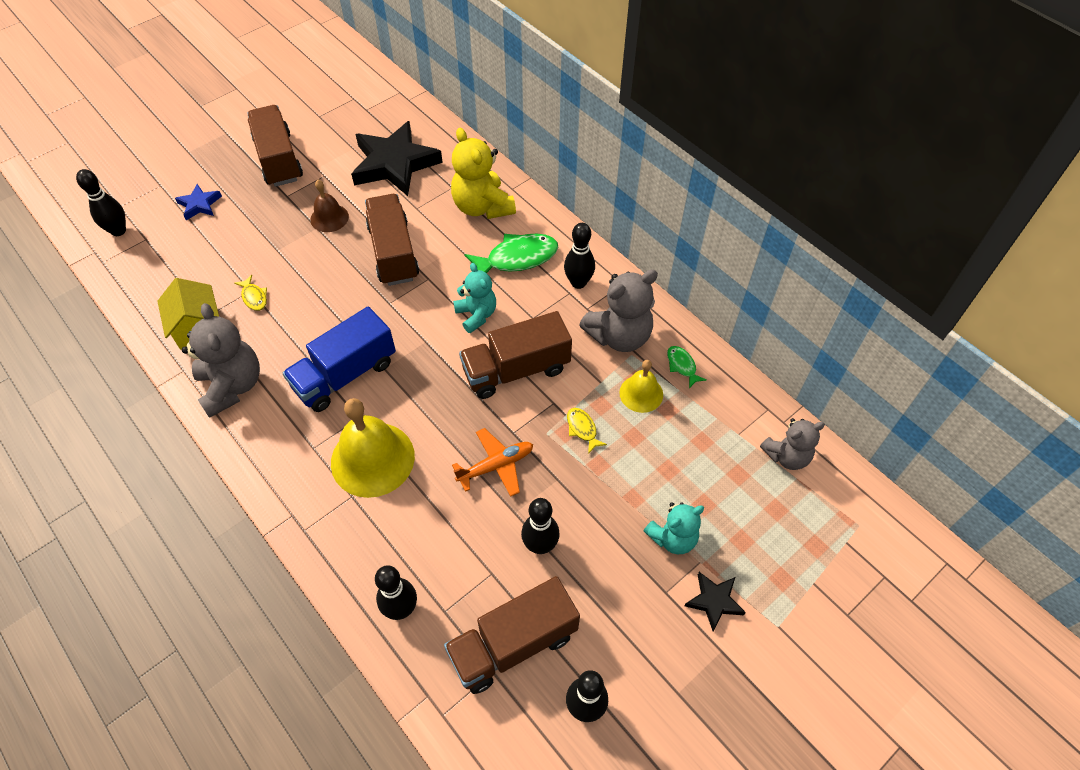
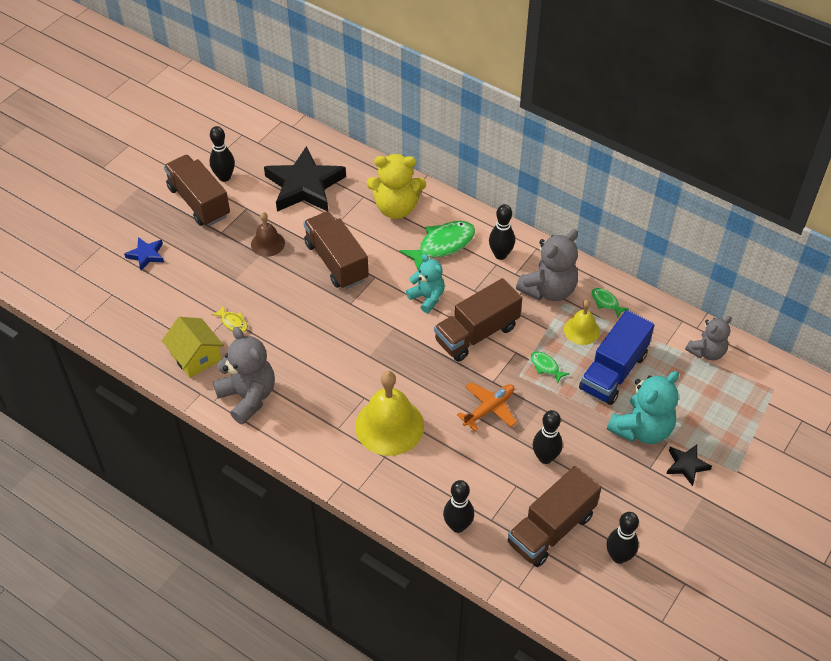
camera: 15 degrees left, 5 degrees down
(118, 231) = (83, 292): black bowling pin -> black bowling pin (224, 177)
(345, 375) = (339, 367): blue truck -> blue truck (613, 372)
(482, 207) = (396, 208): yellow teddy bear -> yellow teddy bear turned 45 degrees counterclockwise
(582, 429) = (546, 367): yellow fish -> green fish
(672, 537) = (642, 429): turquoise teddy bear -> turquoise teddy bear, size x1.57

